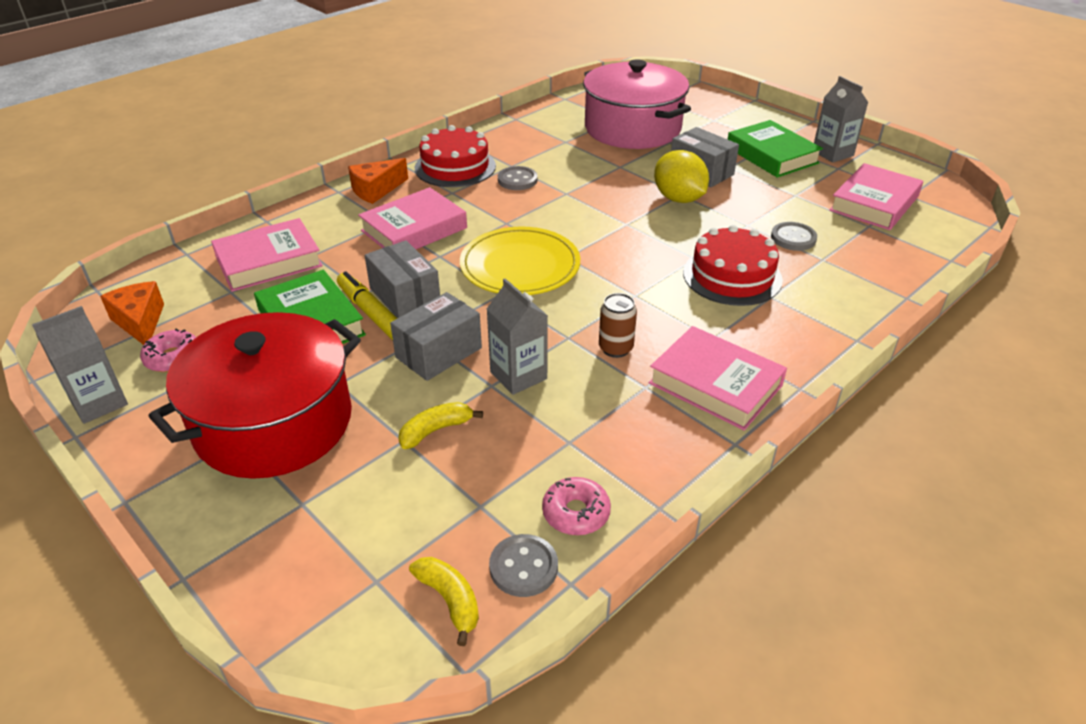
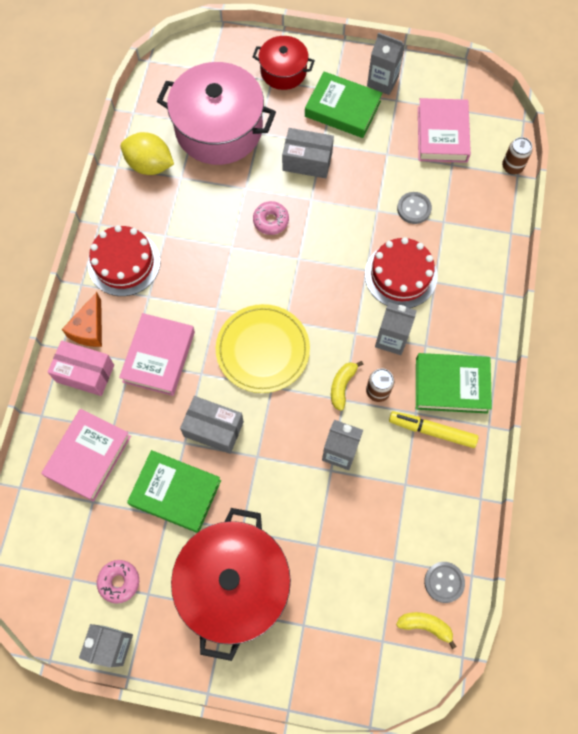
camera: 35 degrees left, 30 degrees up
(140, 322) = (62, 569): orange cheese -> none
(337, 212) = (85, 373): none -> pink box
(372, 314) = (207, 459): yellow marker -> yellow marker (432, 431)
(435, 430) = (329, 526): yellow banana -> yellow banana (342, 386)
(438, 352) = (278, 465): grey box -> none
(517, 180) = (184, 251): grey button -> none
(576, 513) = (443, 531): pink donut -> pink donut (271, 221)
(674, 316) = (391, 339): none -> grey carton
(678, 199) = (313, 206): yellow lemon -> yellow lemon (150, 165)
(715, 384) = (451, 385): pink book -> green book
(731, 119) = (283, 71): none -> red pot
(948, 252) = (512, 167): none -> brown can

